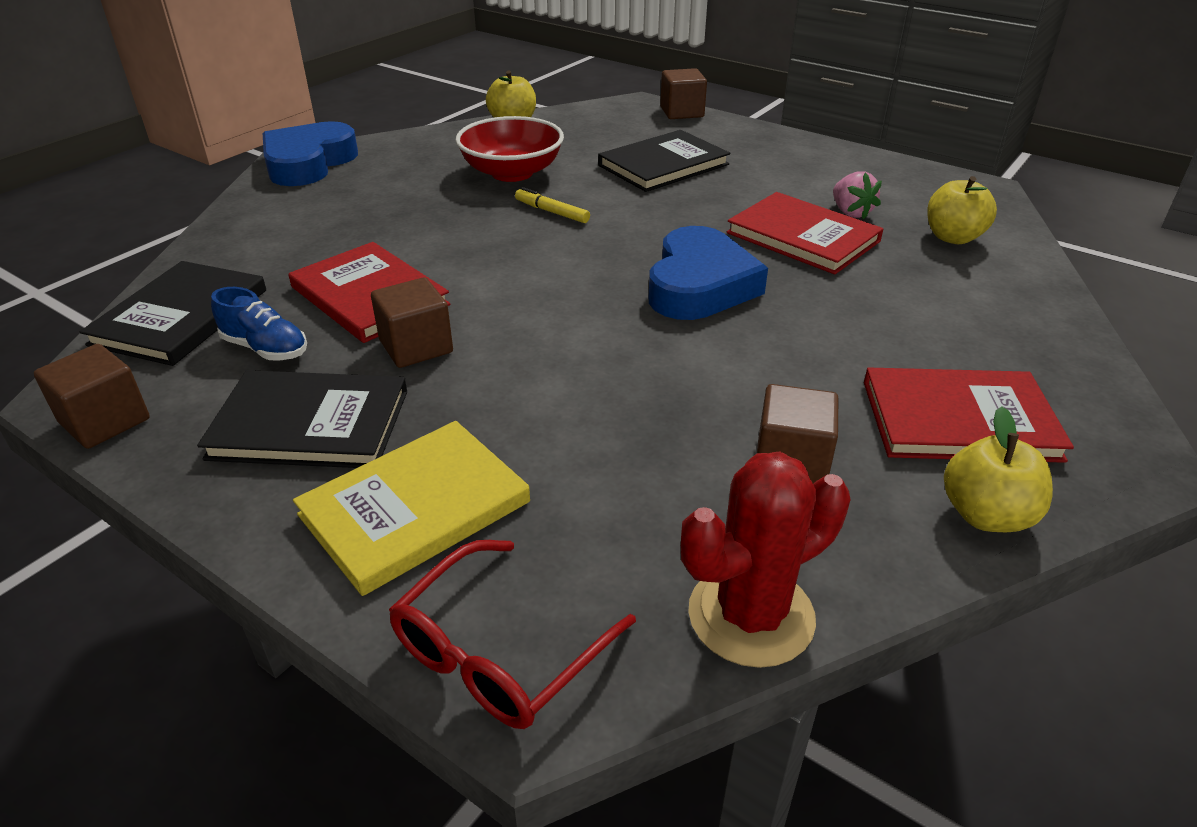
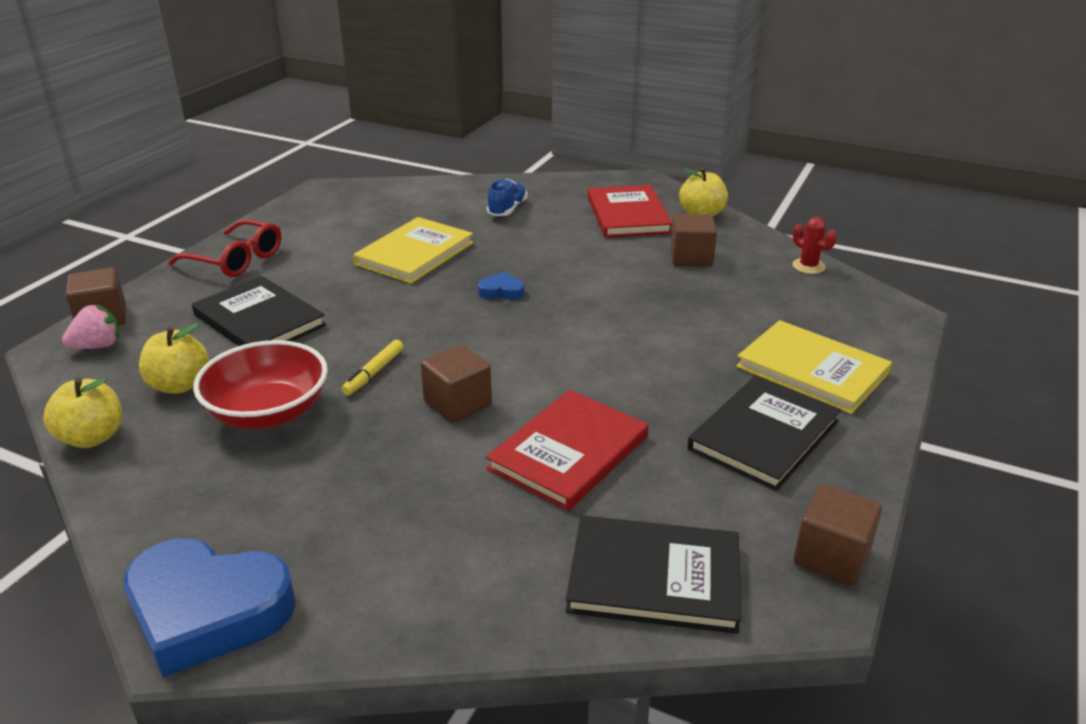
camera: 100 degrees left, 5 degrees down
(265, 348) = (681, 493): blue shoe -> blue shoe (507, 209)
(310, 424) = (763, 435): black book -> black book turned 45 degrees clockwise
(416, 347) = (639, 407): brown cube -> brown cube (457, 403)
(500, 651) = (884, 326): red glasses -> red glasses (236, 260)
(699, 285) = (502, 291): blue heart -> blue heart, size x0.44
(751, 615) = (808, 266): red cactus -> red cactus, size x0.53
(803, 237) = (414, 254): red book -> yellow book
(850, 212) = (369, 236): pink strawberry -> pink strawberry (97, 346)
(953, 237) = (408, 204): yellow apple -> yellow apple (179, 385)

